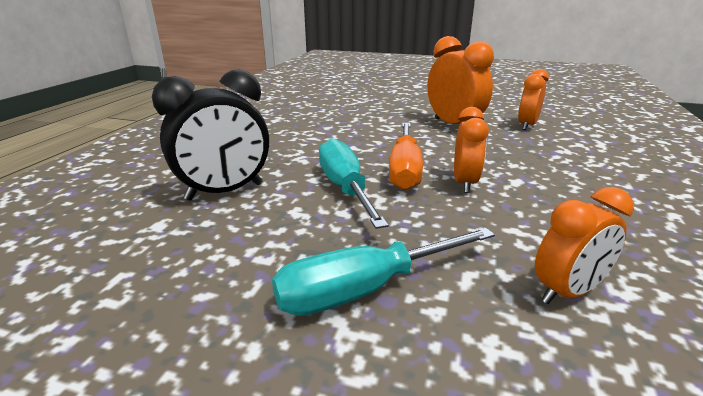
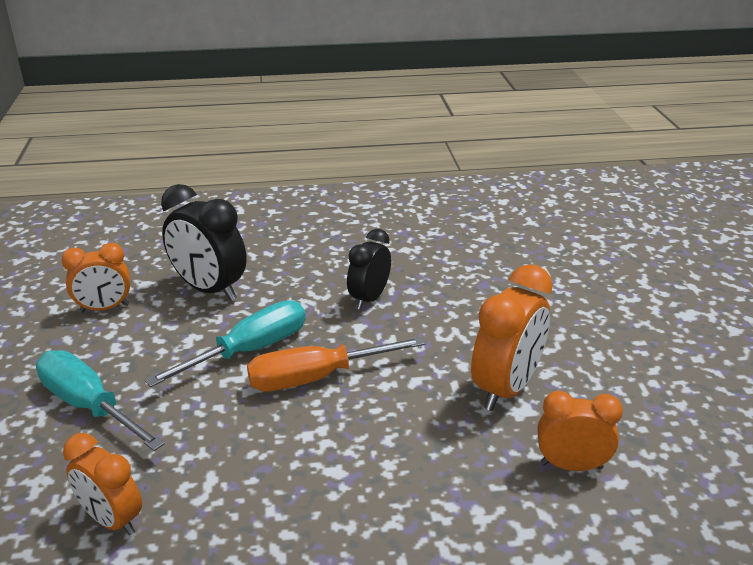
camera: 65 degrees right, 5 degrees up
(322, 139) = (369, 299): none -> black clock
(464, 183) = (305, 428): orange clock -> orange clock (104, 308)

